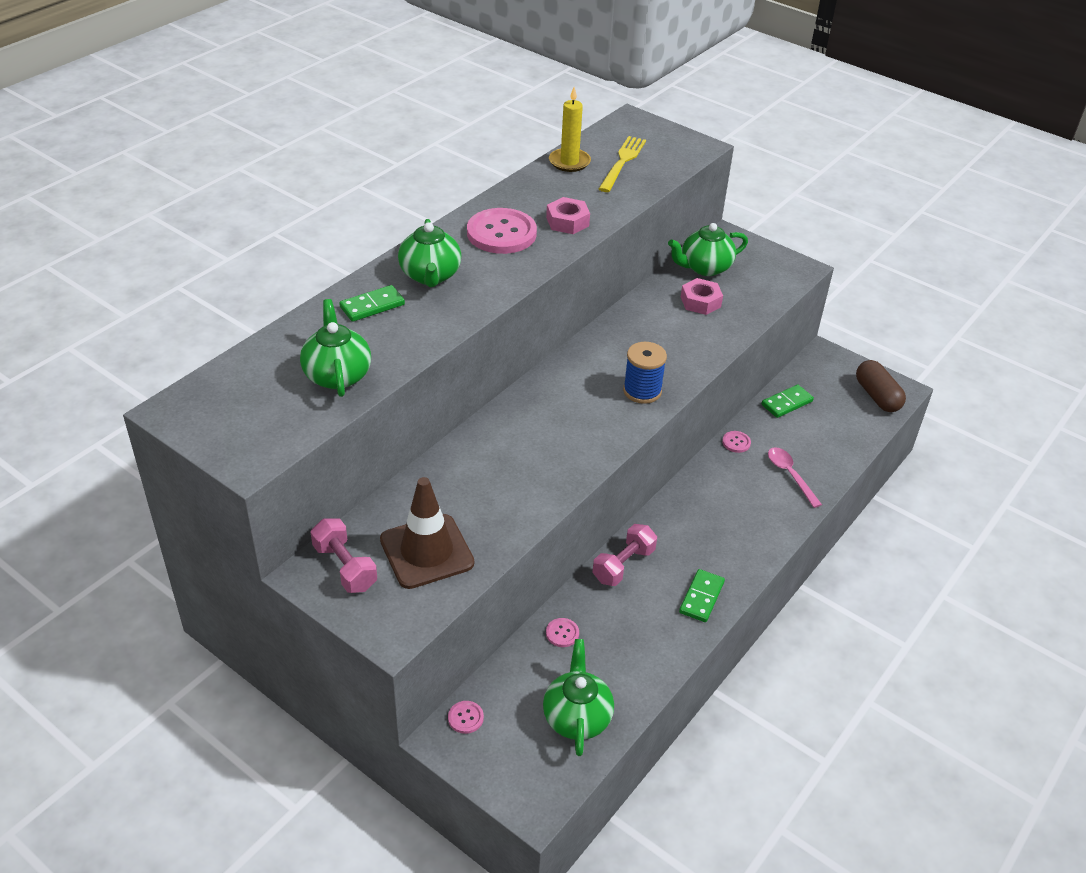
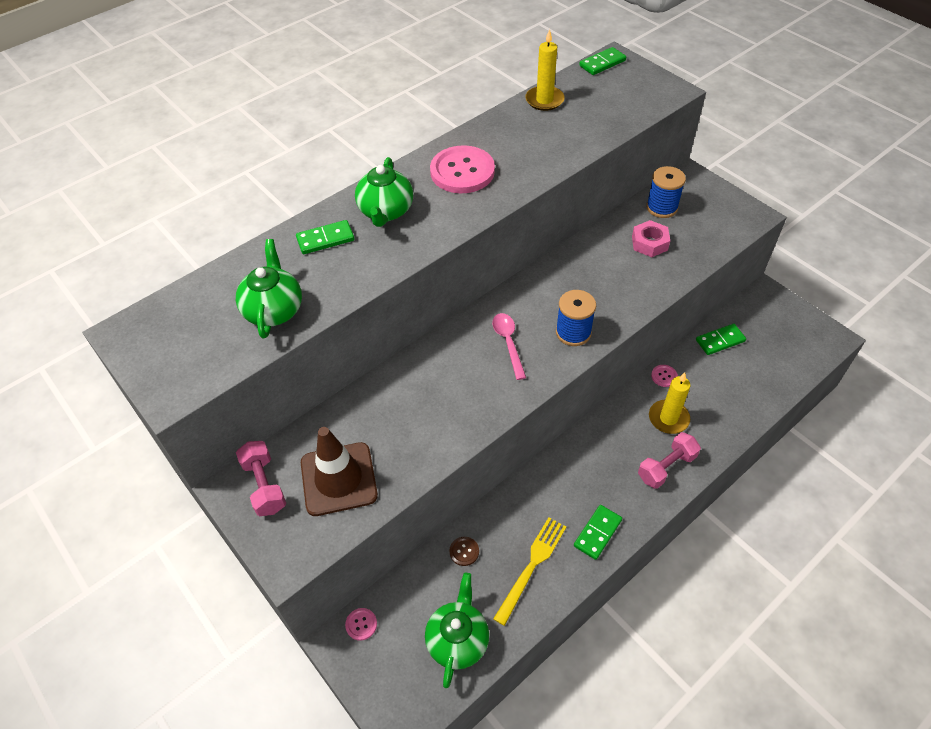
camera: 15 degrees right, 10 degrees up
(562, 633) = (464, 551): pink button -> brown button
(567, 221) = (526, 163): pink nut -> none
(620, 124) = (602, 63): none -> green domino
(622, 162) = (594, 103): yellow fork -> yellow fork (532, 566)
(623, 565) = (534, 489): pink dumbbell -> pink dumbbell (666, 467)
(705, 267) = (661, 207): green teapot -> blue spool
(750, 482) = (668, 418): none -> yellow candle
(790, 475) = (707, 416): pink spoon -> pink spoon (508, 343)
(877, 396) = (808, 342): brown capsule -> none

